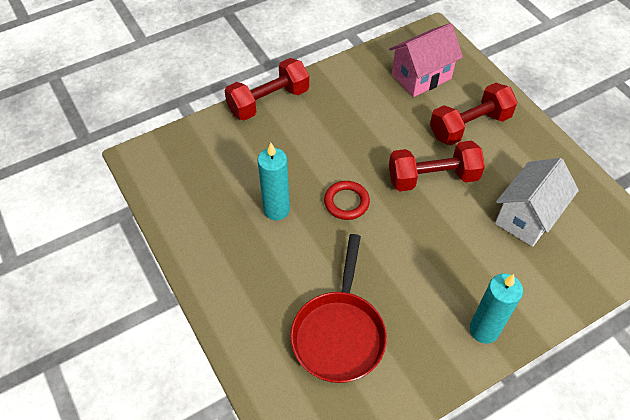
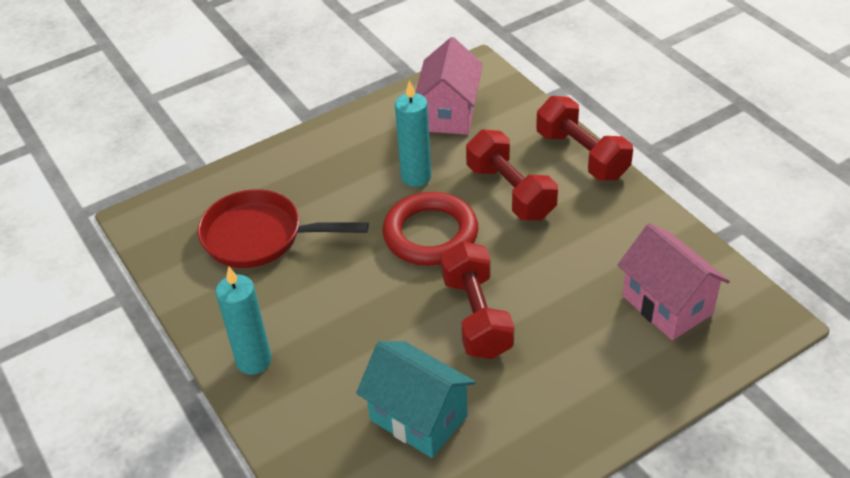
camera: 90 degrees right, 10 degrees down
(197, 182) = (449, 114): none -> pink house
(346, 202) = (430, 234): red ring -> red ring, size x1.71
(469, 126) = (577, 359): red dumbbell -> red dumbbell (510, 192)
(527, 217) = (418, 418): white house -> turquoise house

